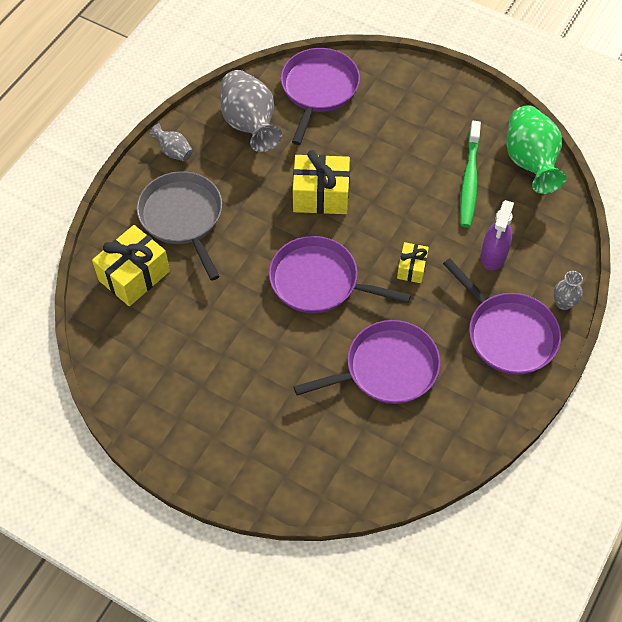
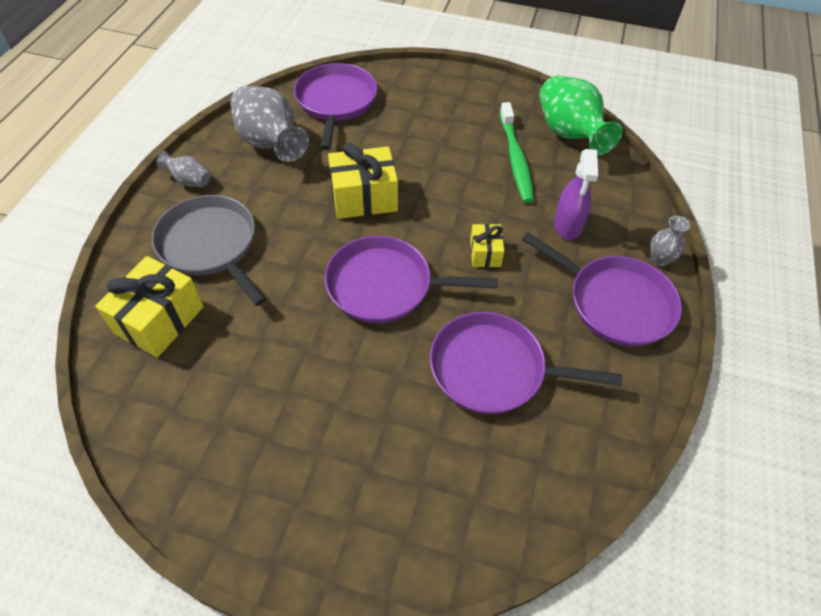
camera: 15 degrees left, 5 degrees down
(387, 368) = (493, 369): purple pan -> purple pan turned 135 degrees counterclockwise

